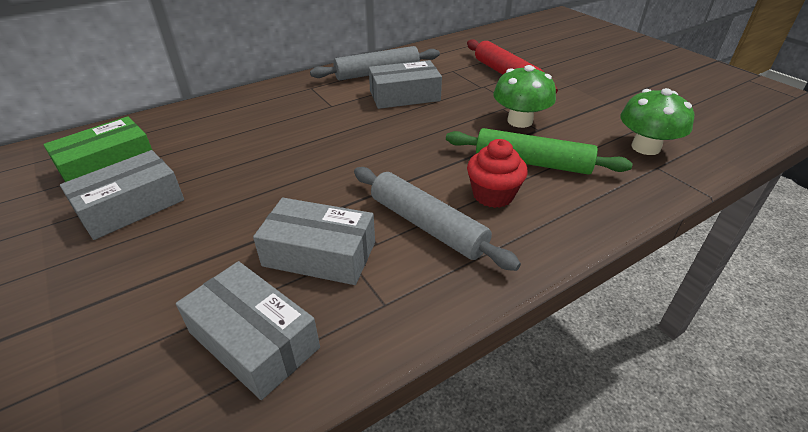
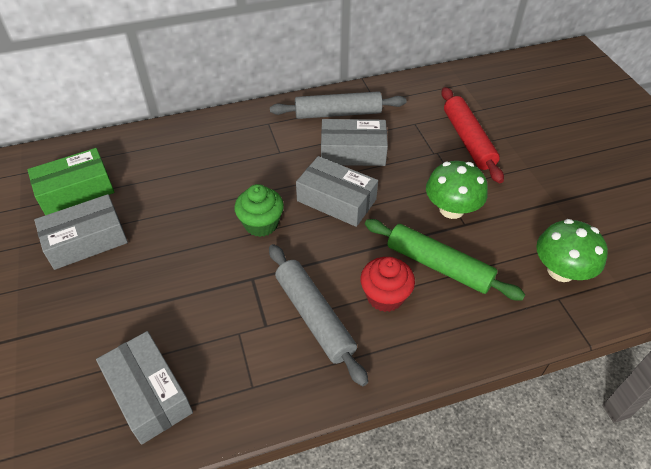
camera: 15 degrees right, 10 degrees up
(319, 254) = (218, 325): grey box -> grey box (336, 200)
(334, 160) = (261, 224): none -> green cupcake

